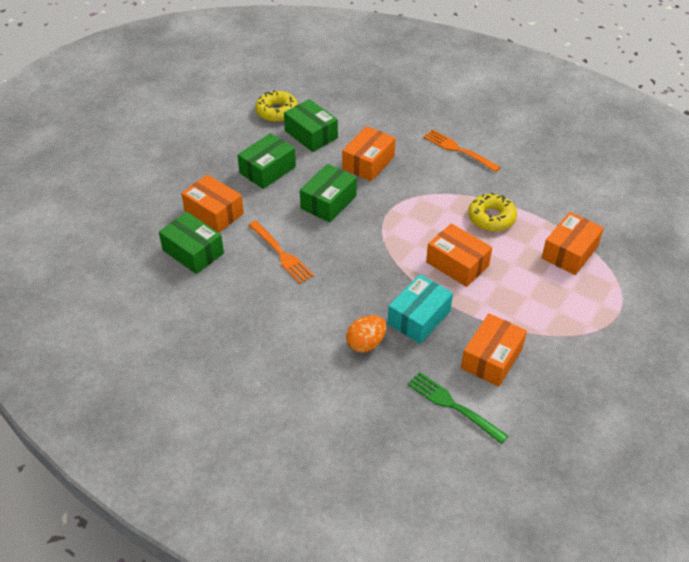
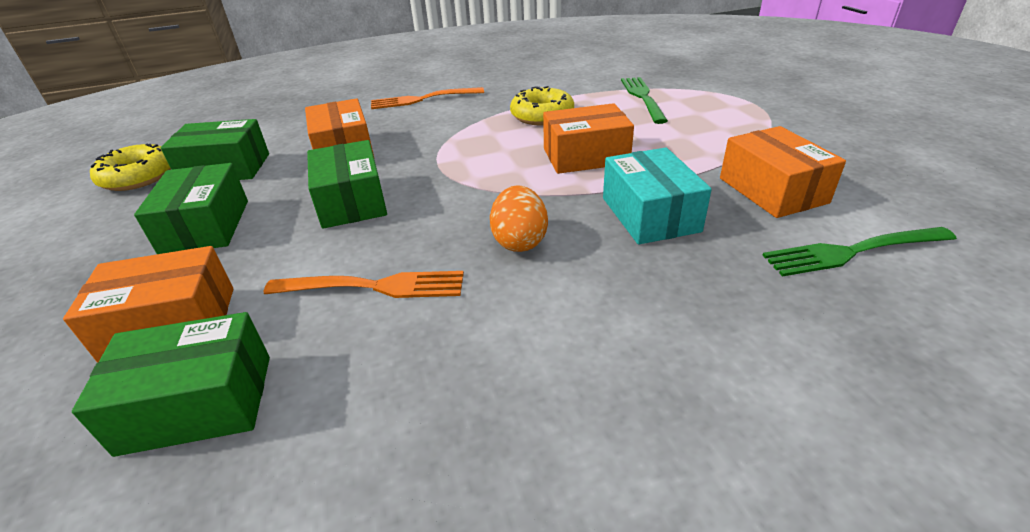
camera: 50 degrees left, 10 degrees down
(366, 343) = (660, 281): orange egg -> orange egg (519, 241)
(569, 252) = (642, 97): orange box -> green fork

